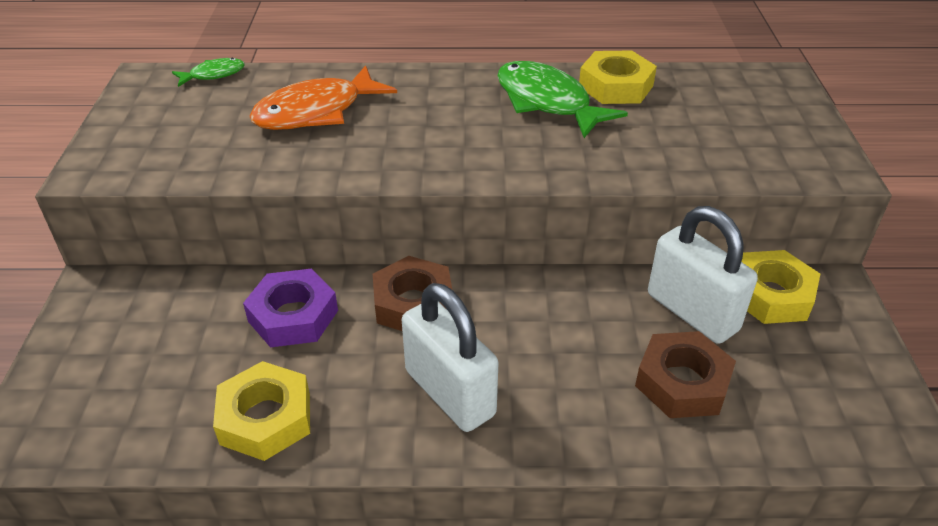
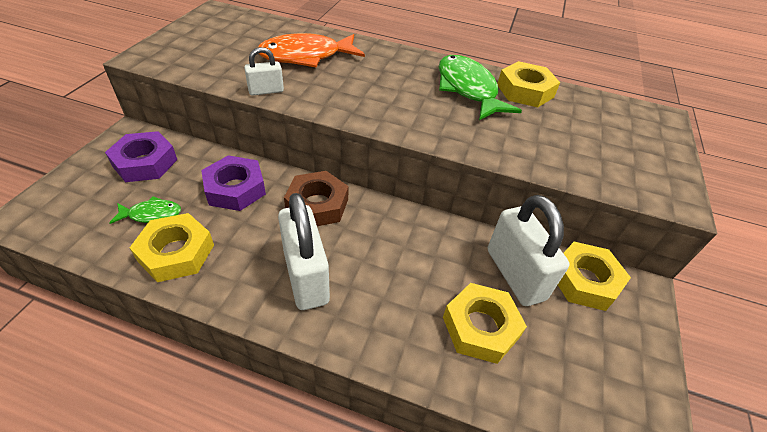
camera: 15 degrees right, 5 degrees up
(143, 319) = (145, 163): none -> purple nut
(213, 75) = (258, 19): green fish -> green fish (152, 214)
(294, 172) = (266, 91): none -> white padlock
(682, 382) = (480, 327): brown nut -> yellow nut

